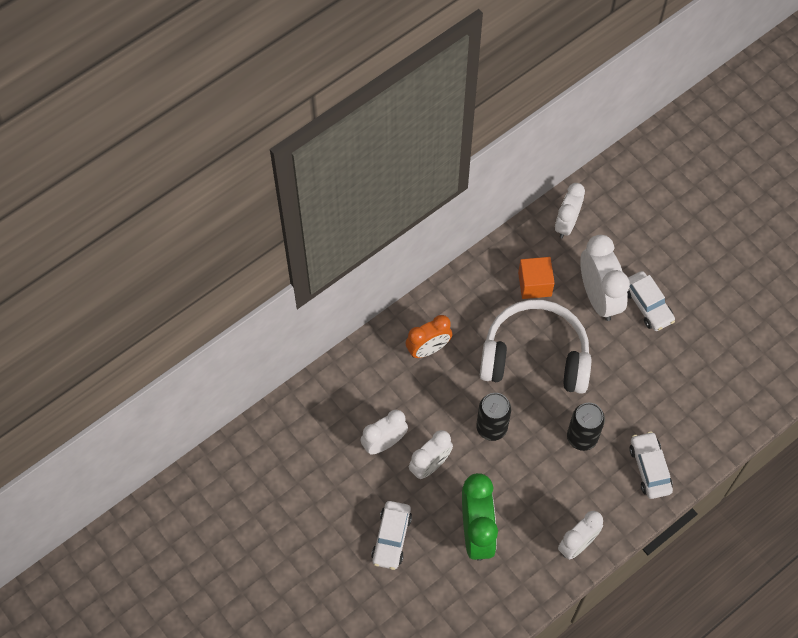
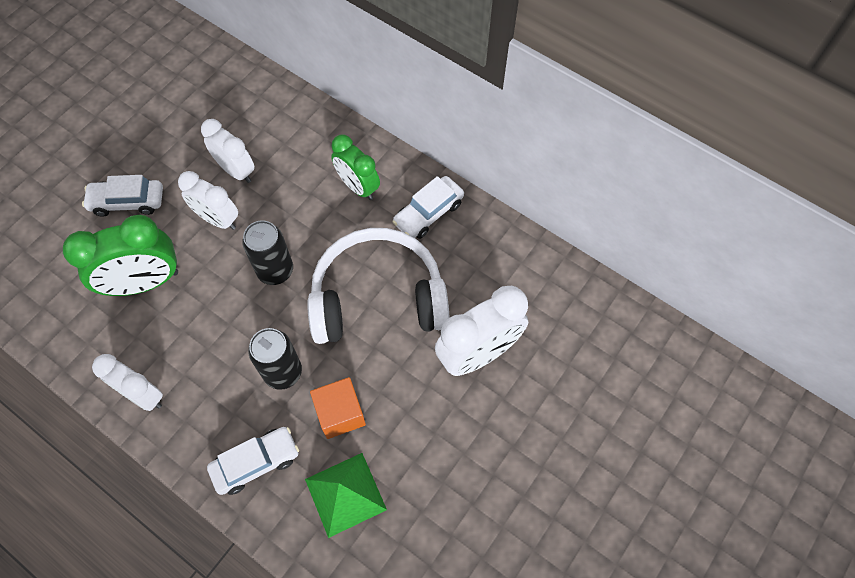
camera: 75 degrees right, 0 degrees up
(428, 349) = (358, 186): orange clock -> green clock
(534, 284) = (473, 277): orange cube -> orange cube (340, 413)
(535, 356) = (378, 298): white headphones -> white headphones turned 90 degrees counterclockwise
(566, 224) = (568, 296): white clock -> none
(647, 305) = (485, 415): white car -> white car (428, 213)
(685, 411) = (345, 494): none -> green pyramid

